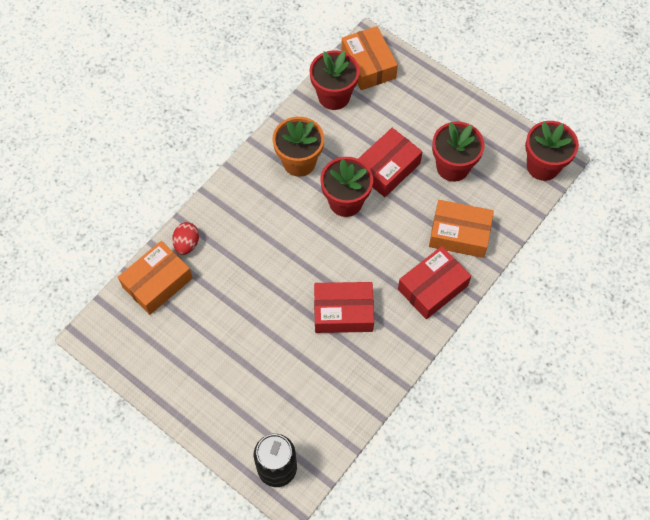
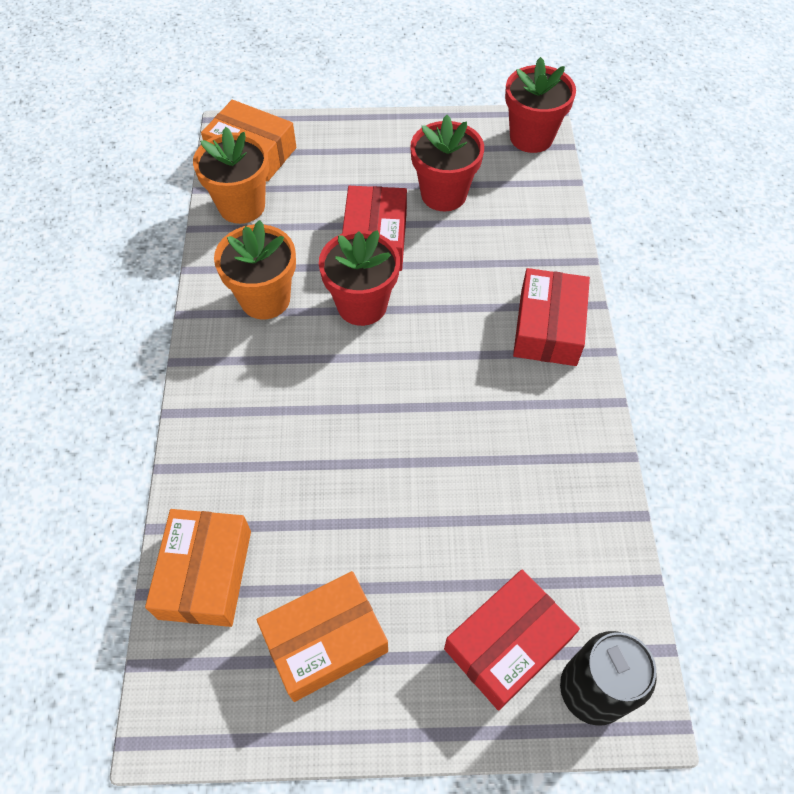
camera: 40 degrees left, 5 degrees down
(187, 244) = (204, 493): red egg -> none
(334, 96) = (242, 206): red flower pot -> orange flower pot
(343, 312) = (479, 428): red box -> red box (507, 644)
(459, 234) = (518, 254): orange box -> orange box (325, 641)

